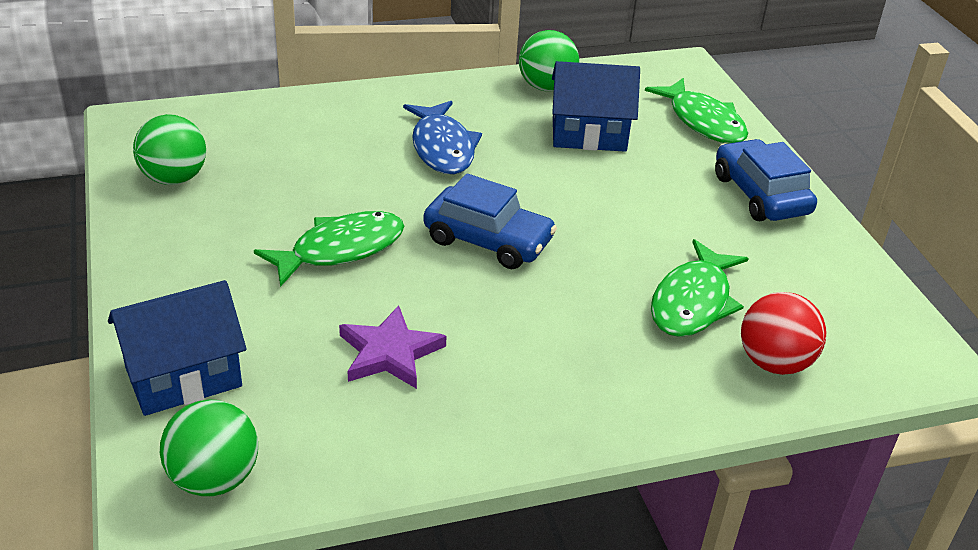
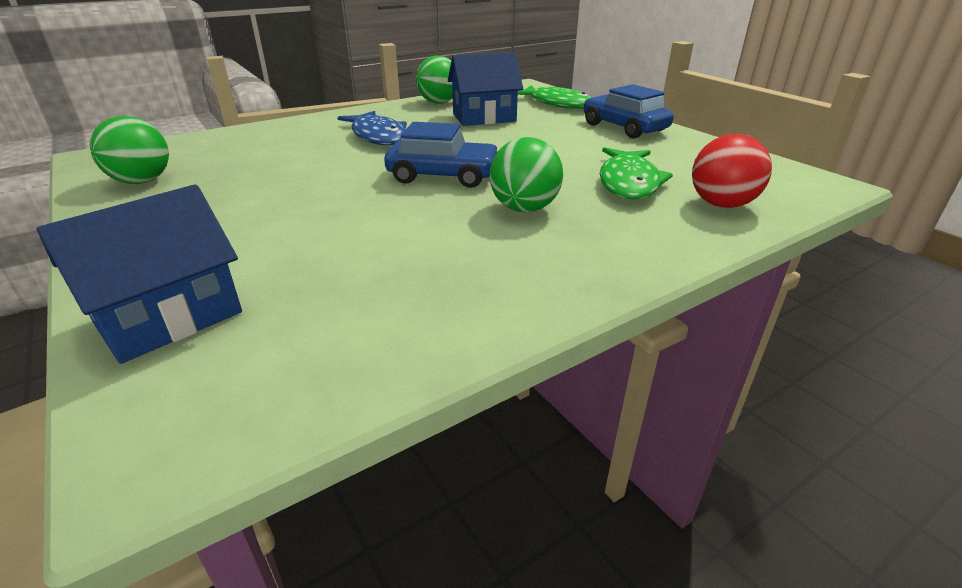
camera: 15 degrees left, 5 degrees down
(214, 479) = (225, 409): green ball -> green ball (524, 208)
(340, 249) = (316, 199): green fish -> none
(390, 352) = (393, 256): purple star -> none

